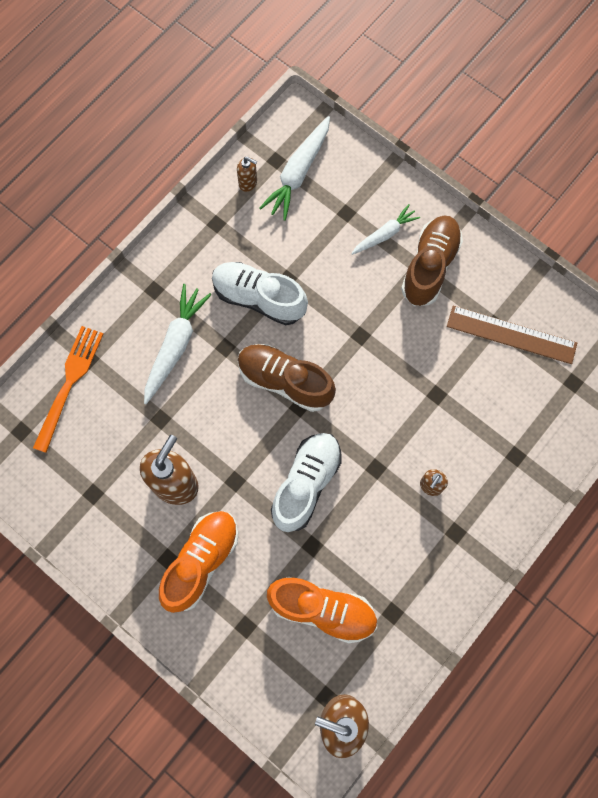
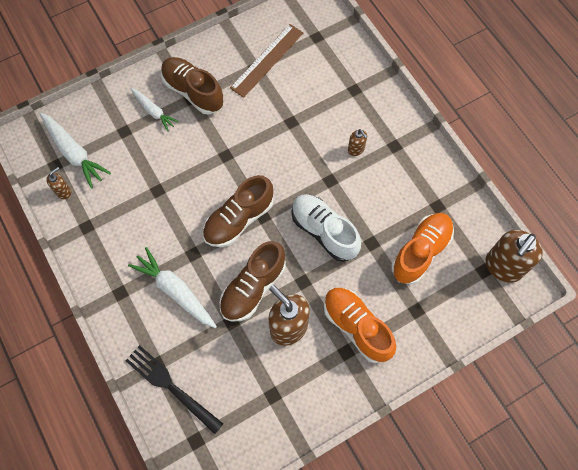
camera: 70 degrees left, 5 degrees down
(69, 383) = (171, 387): orange fork -> black fork
(208, 428) = (253, 287): none -> brown shoe
(259, 298) = (164, 216): white shoe -> none
(385, 234) = (154, 111): white carrot -> white carrot turned 150 degrees clockwise

